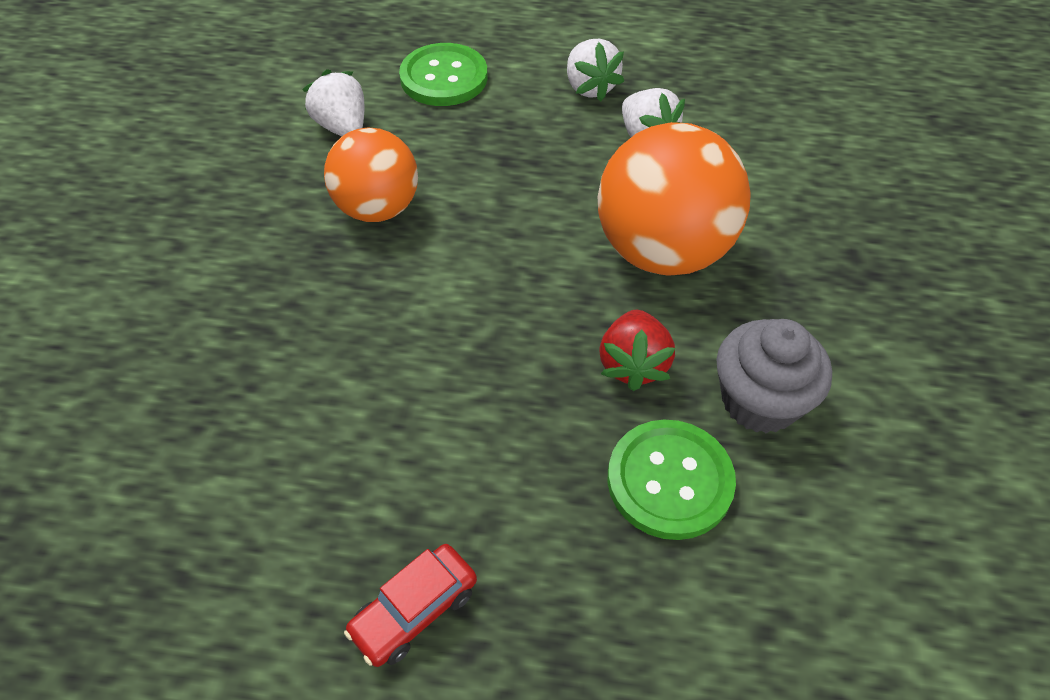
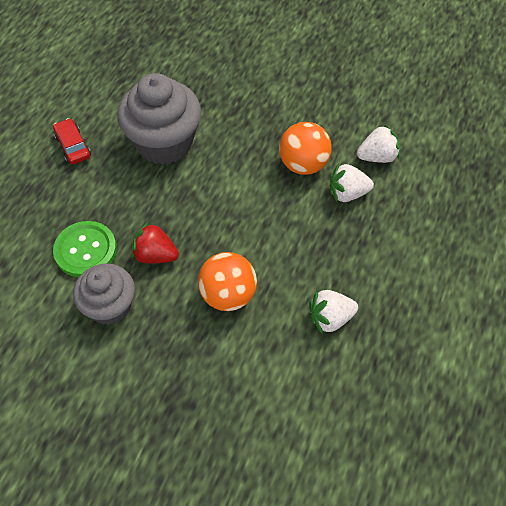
camera: 105 degrees right, 5 degrees up
(368, 425) = (164, 143): none -> grey cupcake
(444, 77) = (417, 215): green button -> none
(590, 87) = (391, 298): white strawberry -> white strawberry (347, 193)
(662, 250) = (228, 294): orange ball -> orange ball, size x0.66

